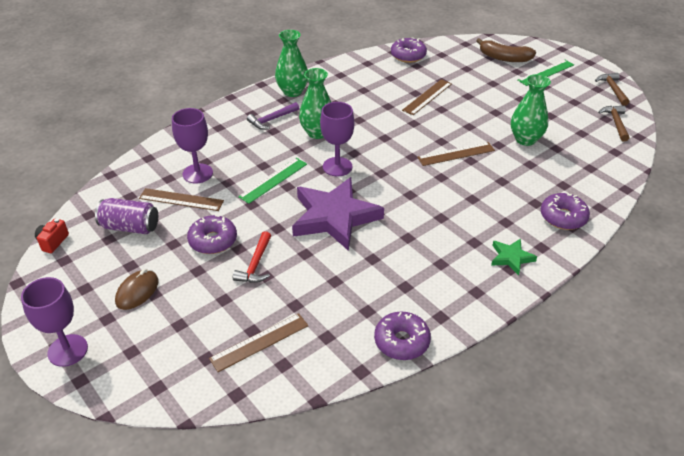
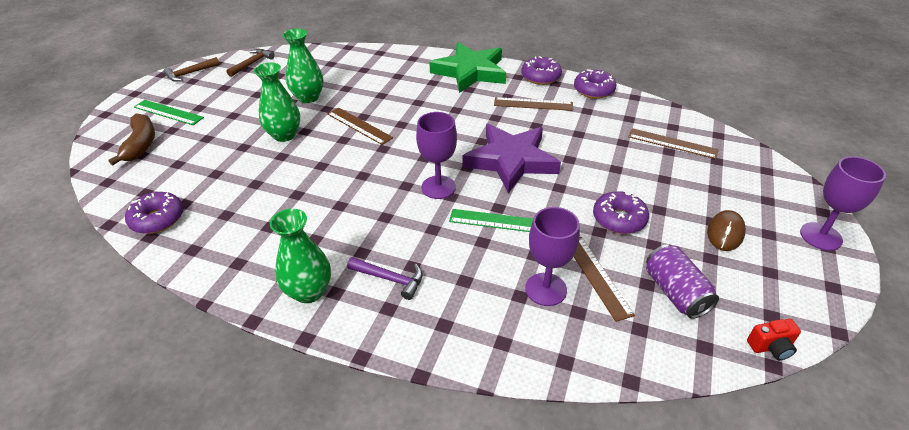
camera: 120 degrees left, 0 degrees up
(137, 291) = (725, 233): brown mouse -> brown mouse turned 60 degrees counterclockwise
(255, 264) = (612, 179): red hammer -> none
(317, 133) = (389, 226): green vase -> green vase (284, 135)
(427, 97) = (260, 172): brown ruler -> brown ruler (533, 104)
(511, 258) = (470, 72): green star -> green star, size x2.16
(563, 217) = (405, 62): purple donut -> purple donut (540, 77)
(615, 123) = (252, 63): brown hammer -> brown hammer turned 150 degrees clockwise

